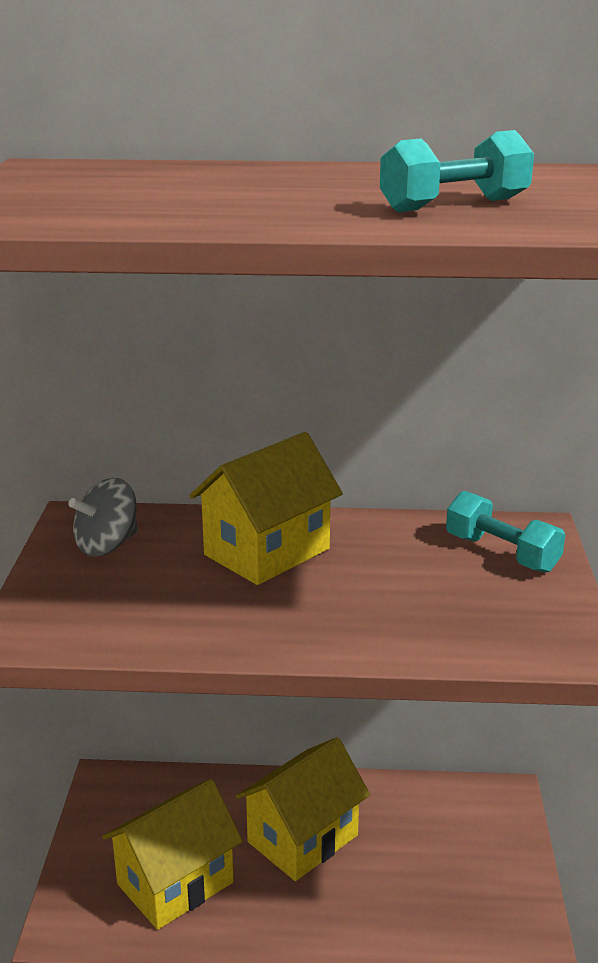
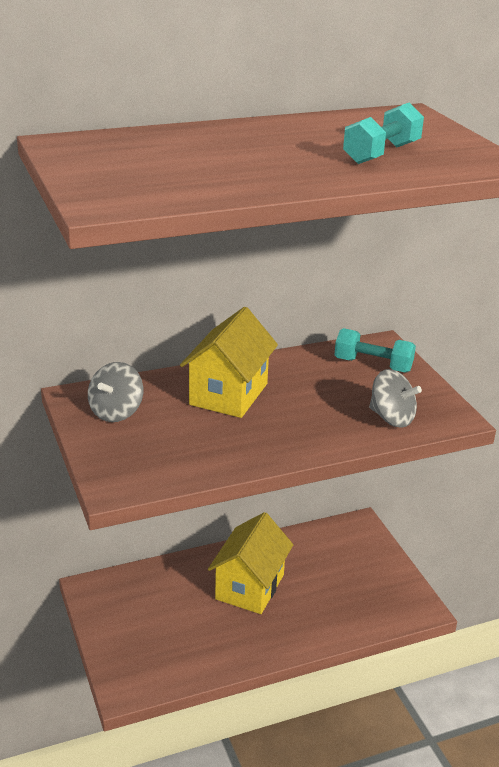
camera: 25 degrees left, 5 degrees up
(175, 883) = (183, 639): yellow house -> none
(473, 631) = (391, 418): none -> grey spinning top

